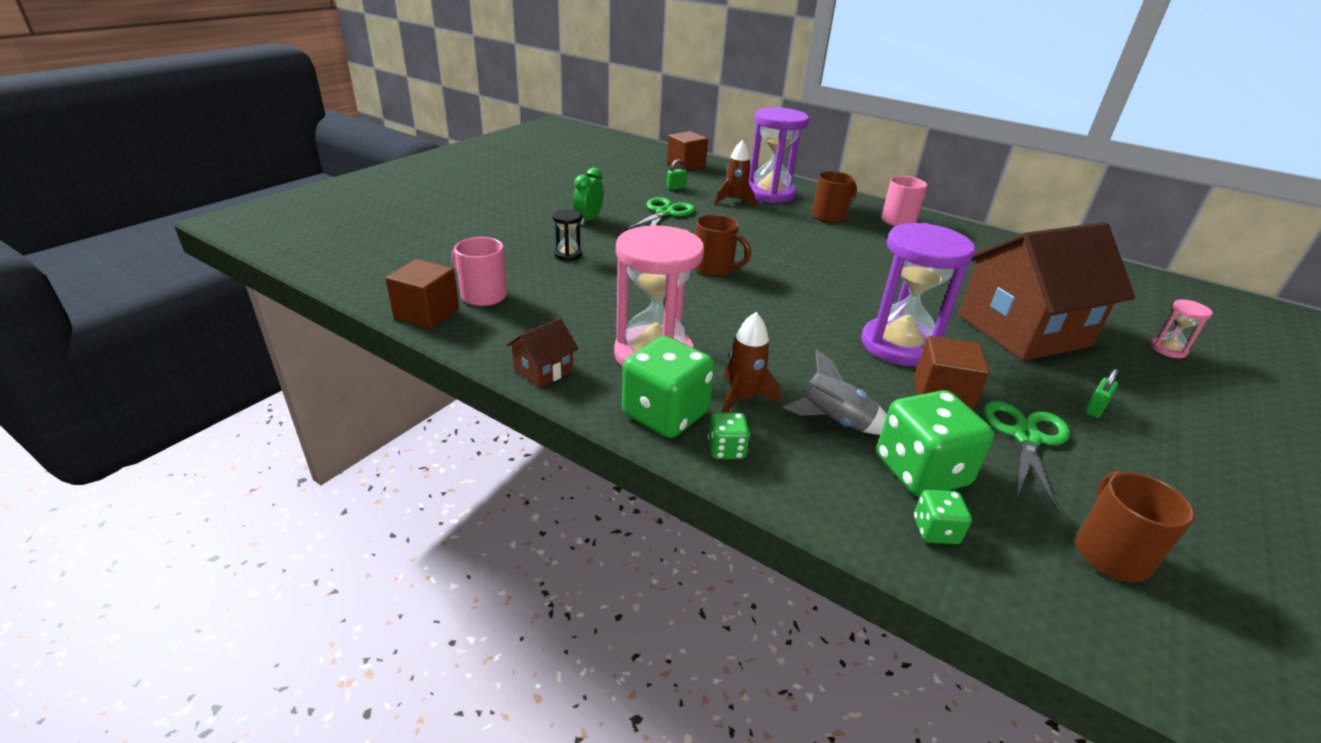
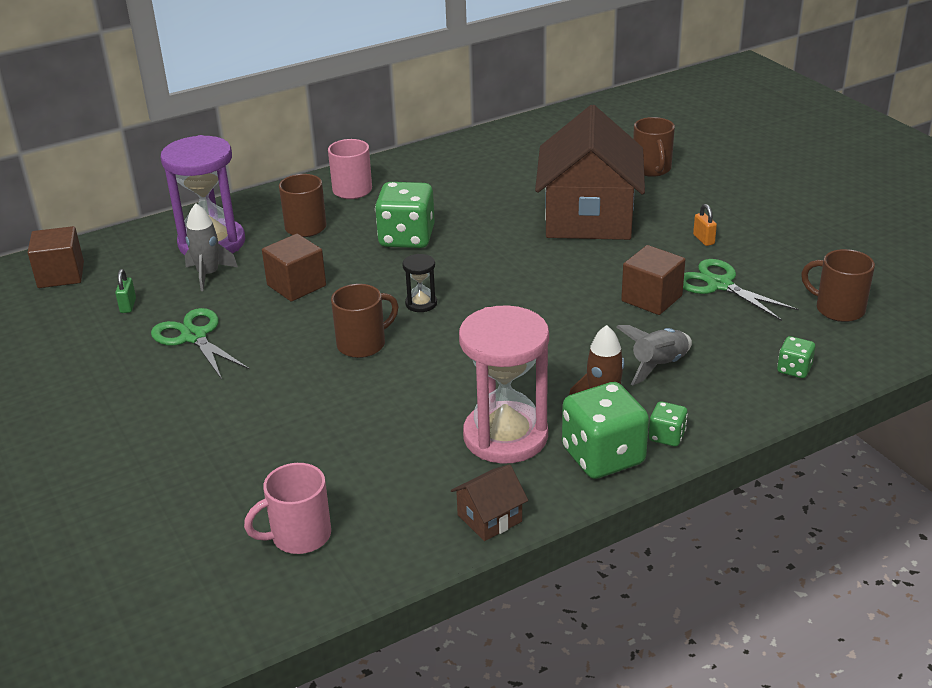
camera: 60 degrees left, 0 degrees up
(427, 313) = (312, 591): brown cube -> brown cube (296, 285)
(543, 370) = (489, 518): brown house -> brown house turned 75 degrees clockwise
(568, 254) = (245, 444): black hourglass -> black hourglass (421, 303)
(588, 220) = (161, 403): green clock -> none
(734, 201) = (208, 274): brown rocket -> grey rocket
(898, 345) = (574, 289): purple hourglass -> none
(921, 471) = (734, 349): green dice -> green dice (406, 238)
(1094, 409) = (703, 239): green padlock -> orange padlock
(1168, 349) = (652, 169): pink hourglass -> brown mug

